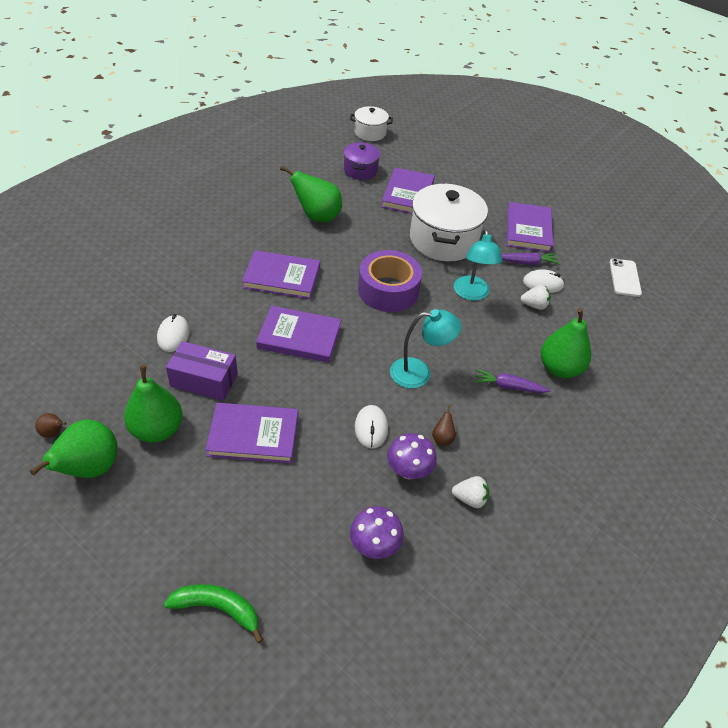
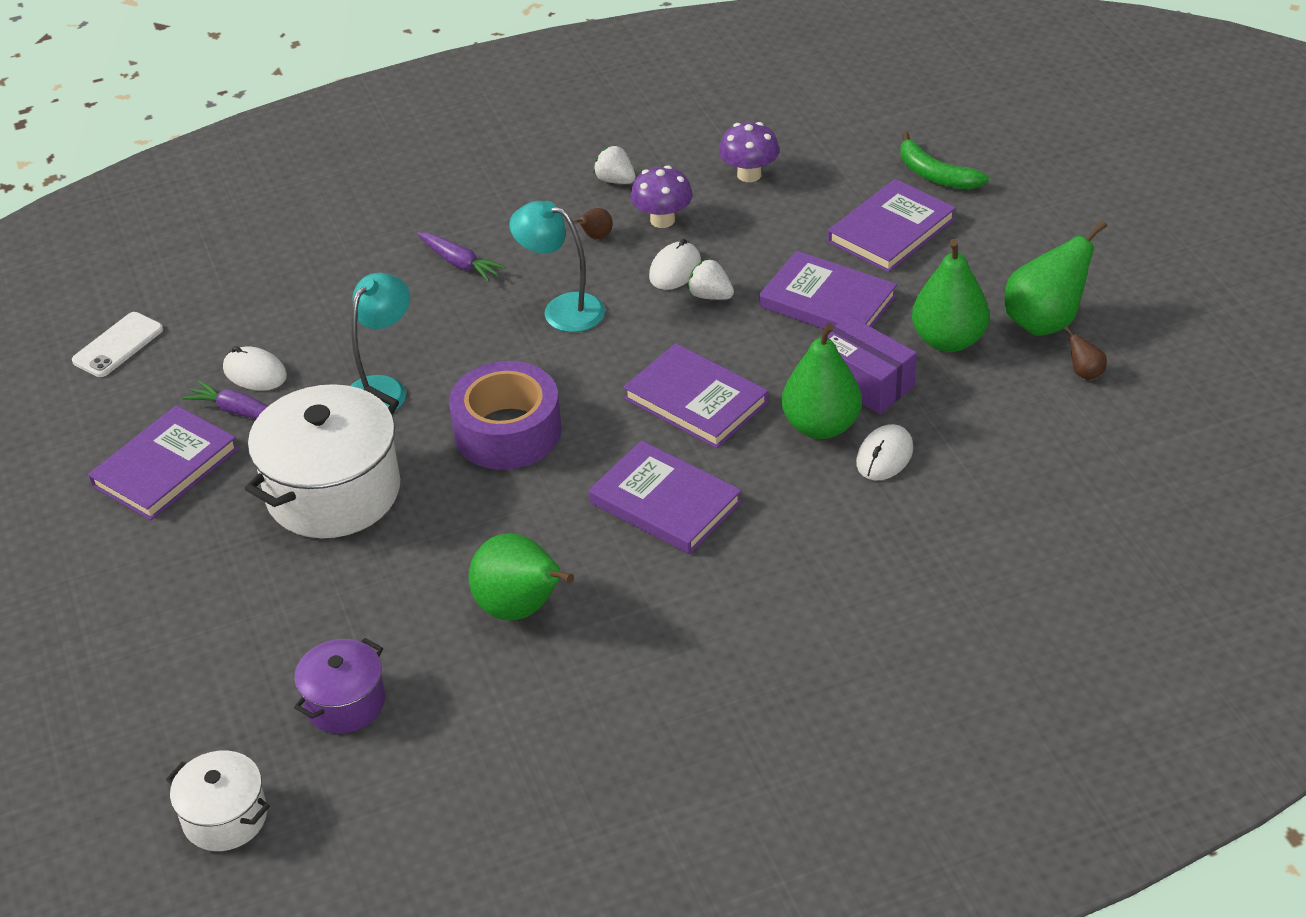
camera: 145 degrees left, 5 degrees down
(408, 194) = (304, 609): purple book -> purple book (891, 230)
(534, 305) = (307, 346): white strawberry -> white strawberry (710, 295)
(559, 368) = (369, 263): green pear -> green pear (821, 426)

